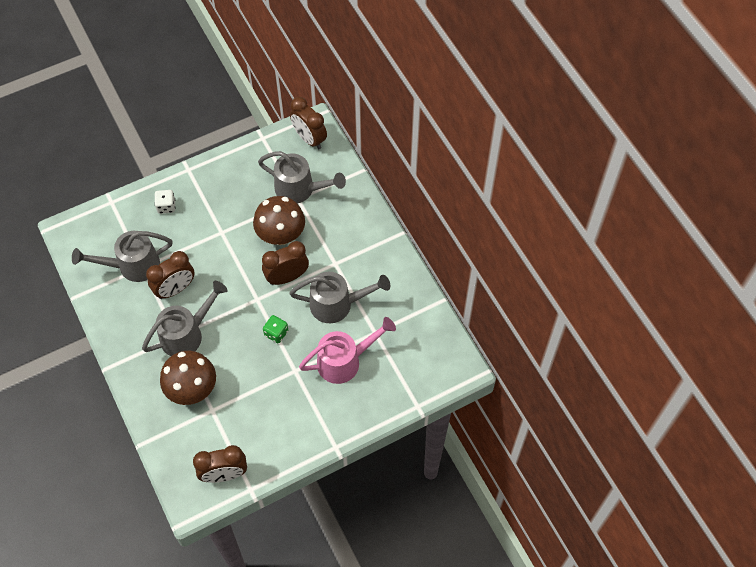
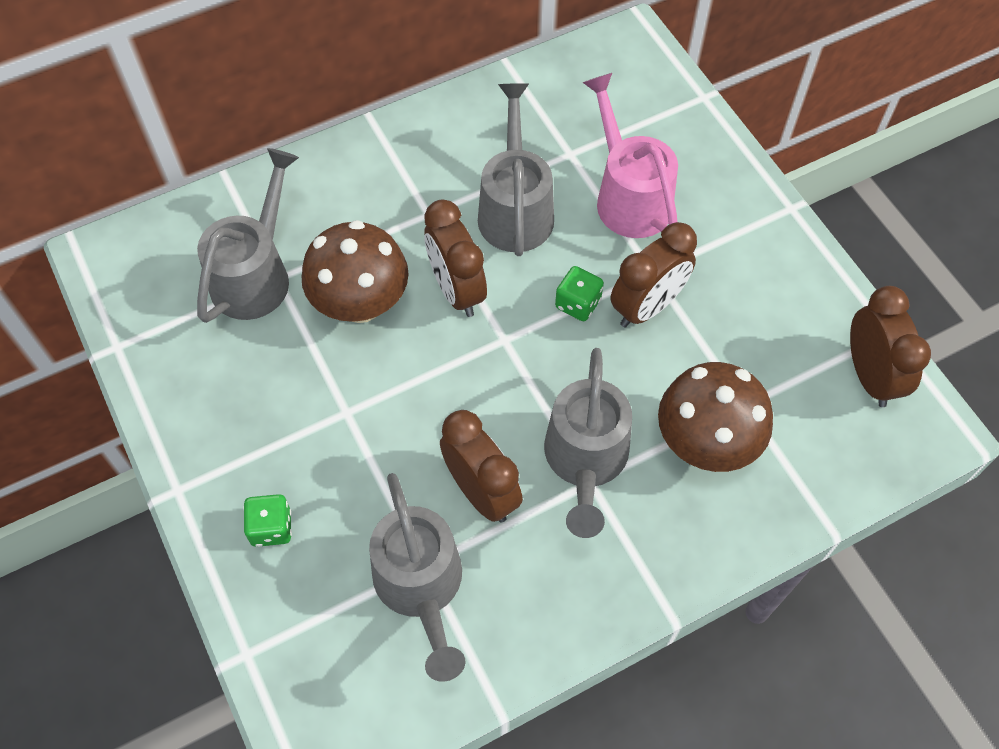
camera: 90 degrees left, 0 degrees up
(166, 206) = (271, 528): white dice -> green dice
(187, 334) = (585, 461): grey watering can -> grey watering can turned 135 degrees counterclockwise
(309, 139) = (134, 261): brown clock -> brown clock (647, 307)

